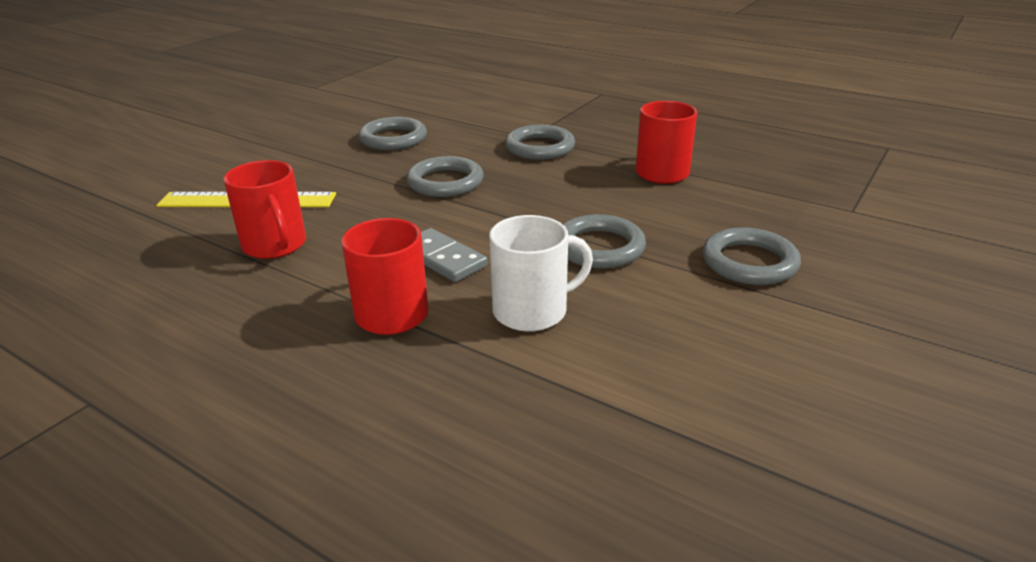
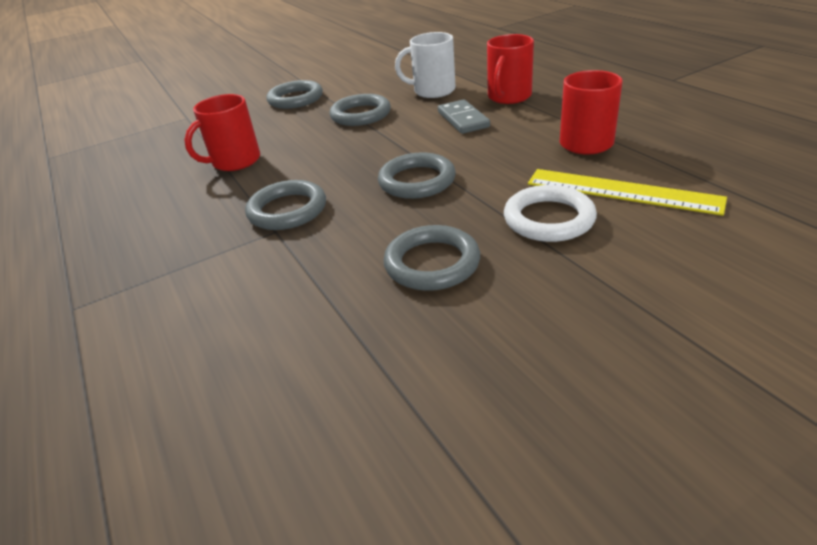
camera: 150 degrees left, 5 degrees up
(314, 172) = (548, 219): none -> white ring

